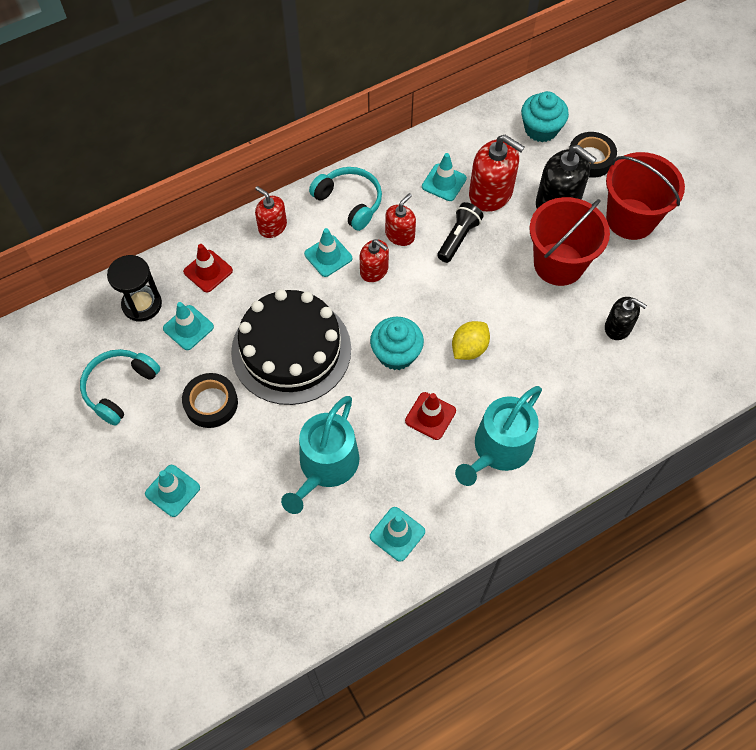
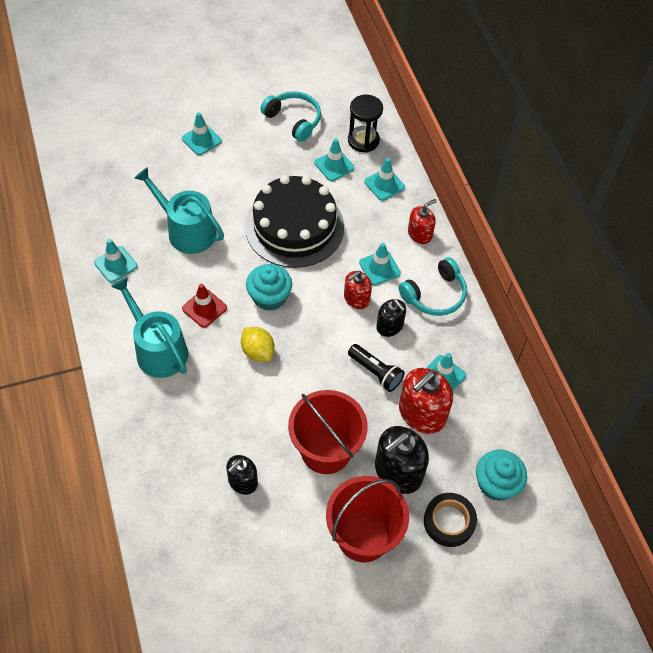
camera: 100 degrees right, 5 degrees down
(208, 271) = (384, 184): red traffic cone -> turquoise traffic cone
(211, 403) = (263, 170): black tape -> none
(400, 235) = (390, 326): red soap dispenser -> black soap dispenser

